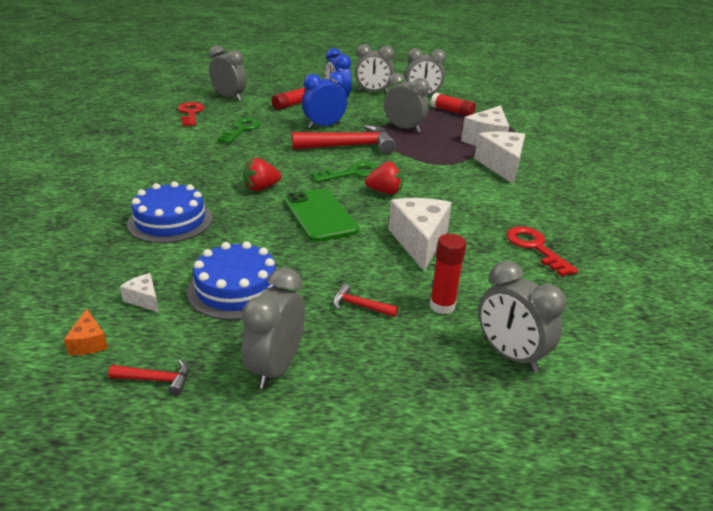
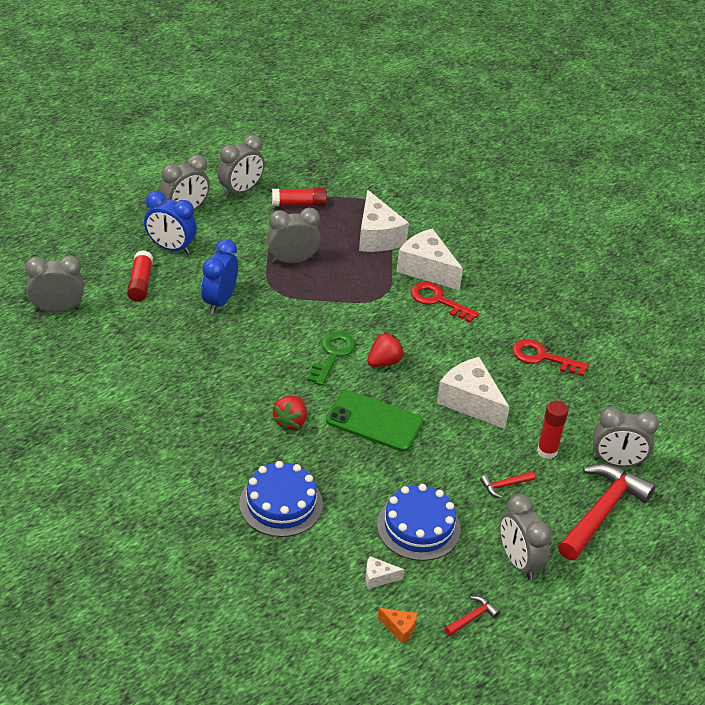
camera: 45 degrees left, 10 degrees up
(190, 113) = (63, 361): red key -> red key (438, 300)
(241, 129) = (154, 355): green key -> none
(350, 146) = (282, 318): red hammer -> red hammer (602, 511)

